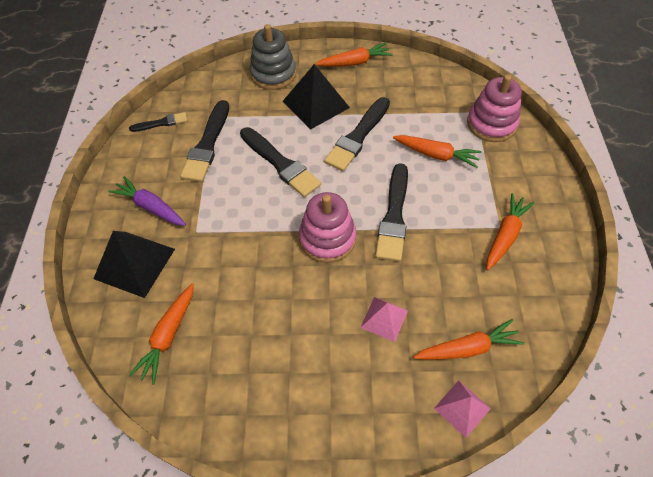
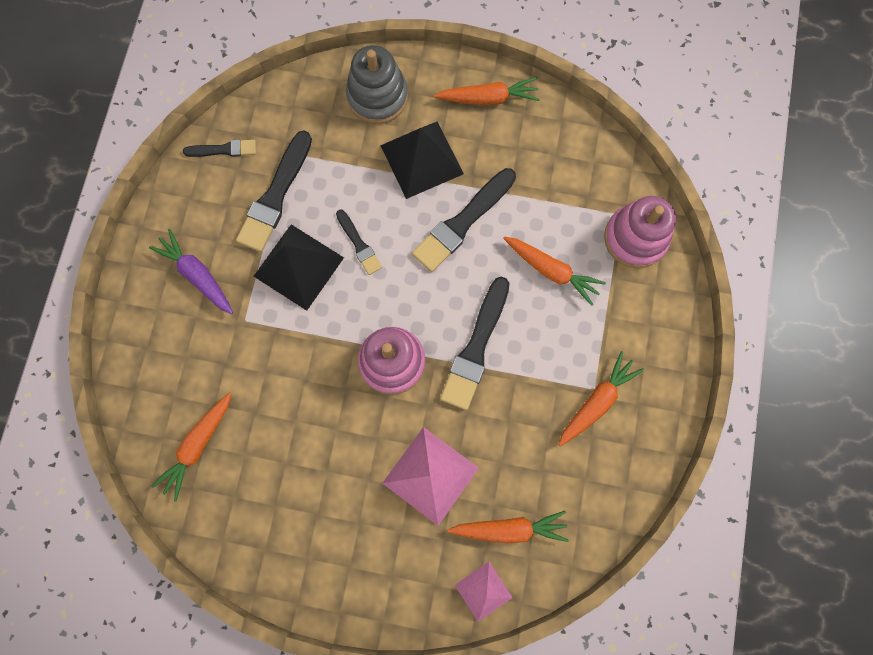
camera: 10 degrees right, 20 degrees up
(134, 263) = (171, 348): black pyramid -> black pyramid (298, 266)
(280, 164) = (359, 244): black brush -> black brush, size x0.55
(384, 319) = (430, 475): pink pyramid -> pink pyramid, size x1.72

